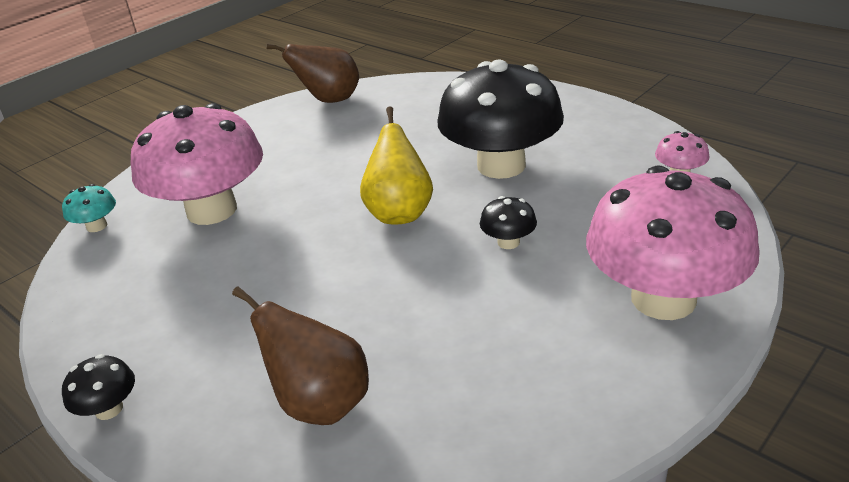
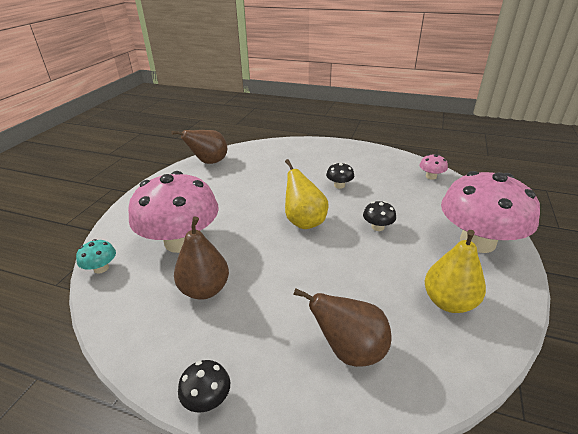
camera: 25 degrees left, 0 degrees up
(196, 280) = (205, 289): none -> brown pear
(501, 165) = (339, 185): black mushroom -> black mushroom, size x0.40
(524, 378) = (448, 302): none -> yellow pear

